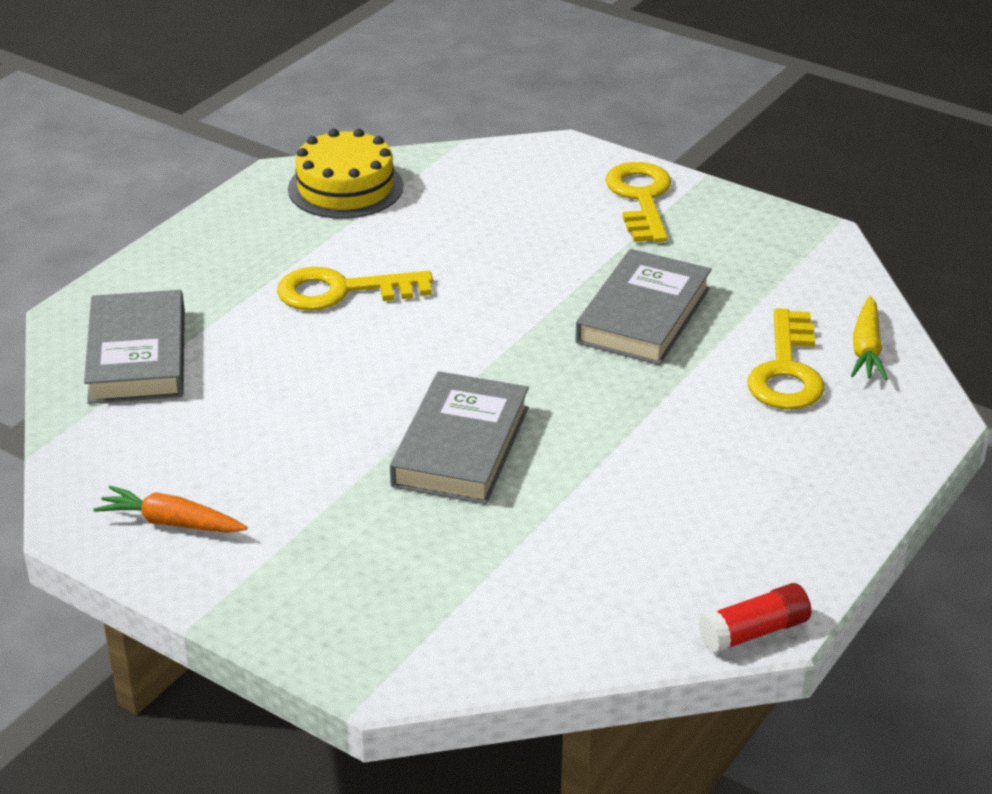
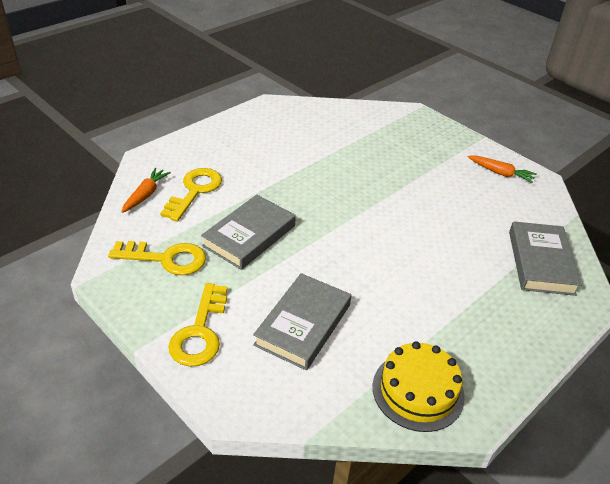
camera: 170 degrees left, 5 degrees up
(342, 291) = (423, 287): yellow key -> yellow key (166, 259)
(461, 446) = (369, 183): grey book -> grey book (303, 325)
(754, 632) = (278, 102): red glue stick -> none
(866, 349) = (145, 195): yellow carrot -> orange carrot

